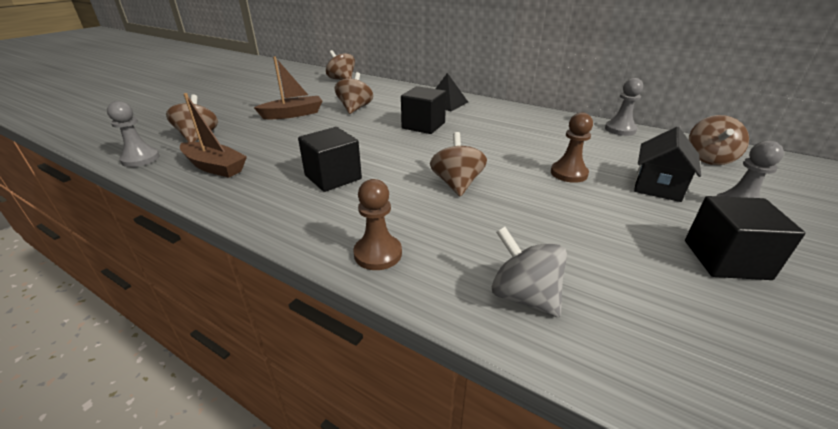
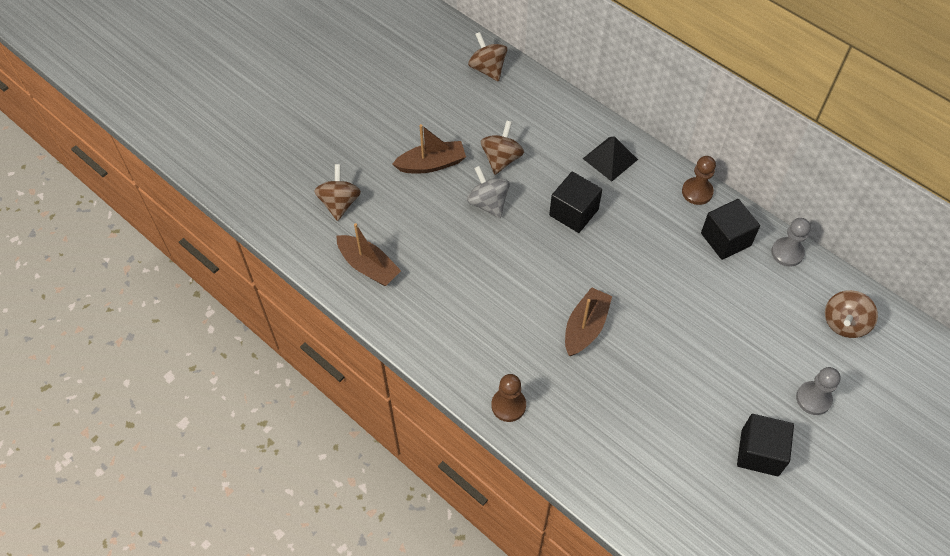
camera: 10 degrees right, 25 degrees up
(140, 159) = (297, 241): grey pawn -> none
(333, 177) = (476, 300): black cube -> black cube (725, 239)
(457, 184) = (585, 327): brown spinning top -> brown boat
(524, 296) = (600, 461): grey spinning top -> grey spinning top (488, 203)
(568, 173) = (693, 327): brown pawn -> brown pawn (697, 192)
(658, 186) = (764, 359): black house -> none

